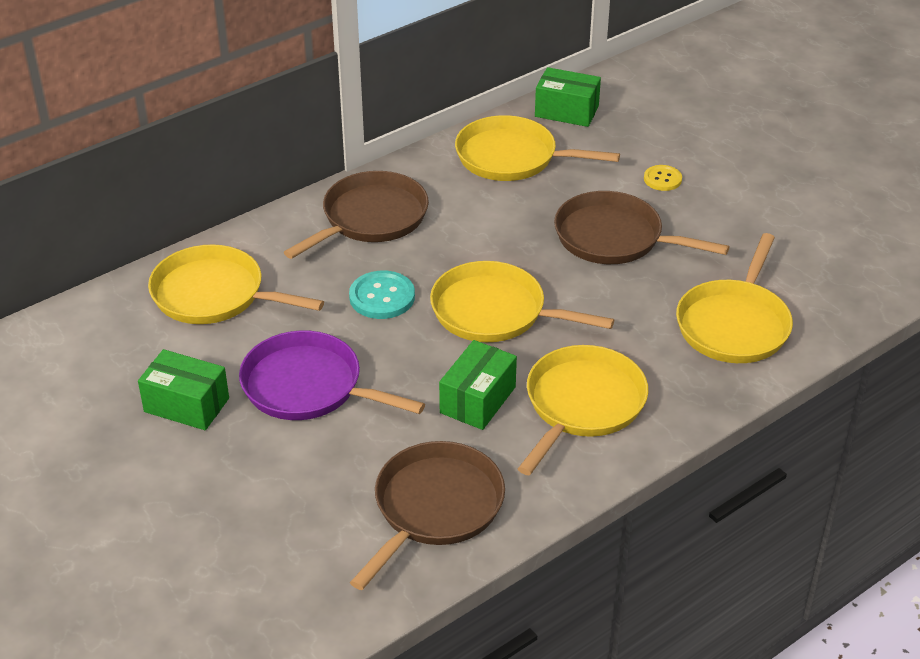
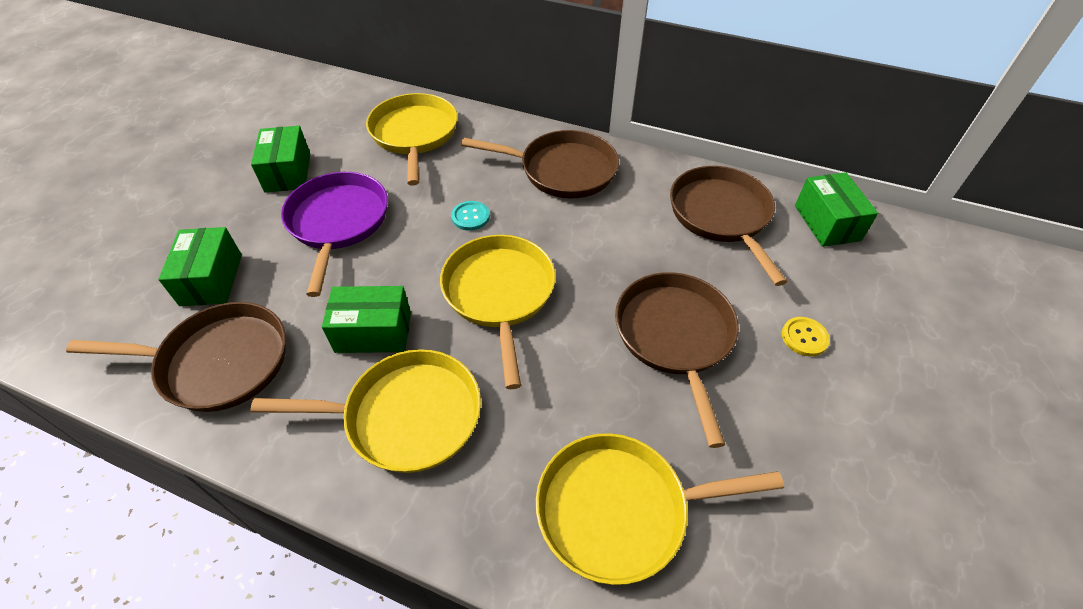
camera: 60 degrees right, 10 degrees up
(315, 495) = (211, 279): none -> green box
(382, 297) = (470, 217): turquoise button -> turquoise button, size x0.63
(512, 157) = (721, 216): yellow pan -> brown pan

